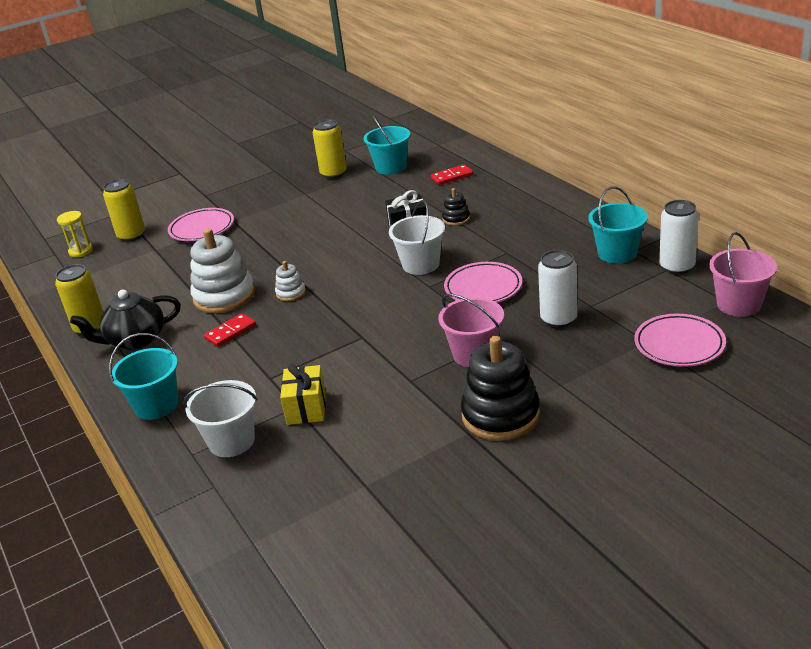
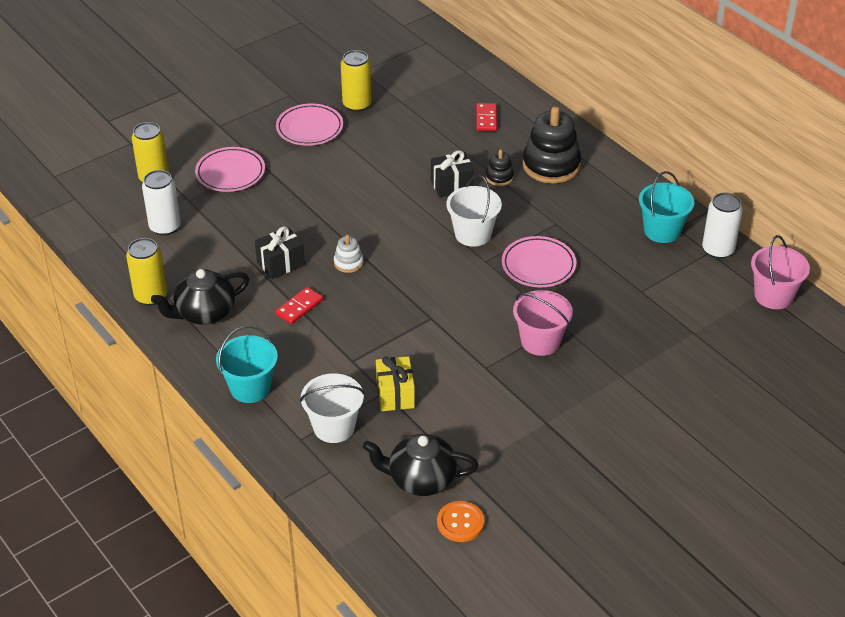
camera: 10 degrees left, 10 degrees up
(81, 251) = (103, 196): yellow hourglass -> none
(224, 296) = (280, 263): white stacking toy -> black gift
(313, 494) = (421, 479): none -> black teapot
(348, 541) = (460, 523): none -> orange button
(391, 167) = (418, 100): turquoise bucket -> none
(452, 177) = (486, 119): red domino -> red domino turned 60 degrees counterclockwise
(500, 415) = (572, 406): black stacking toy -> black stacking toy (551, 165)
(558, 319) = (613, 305): white can -> white can (165, 227)
(679, 345) = (722, 337): pink plate -> pink plate (309, 128)

